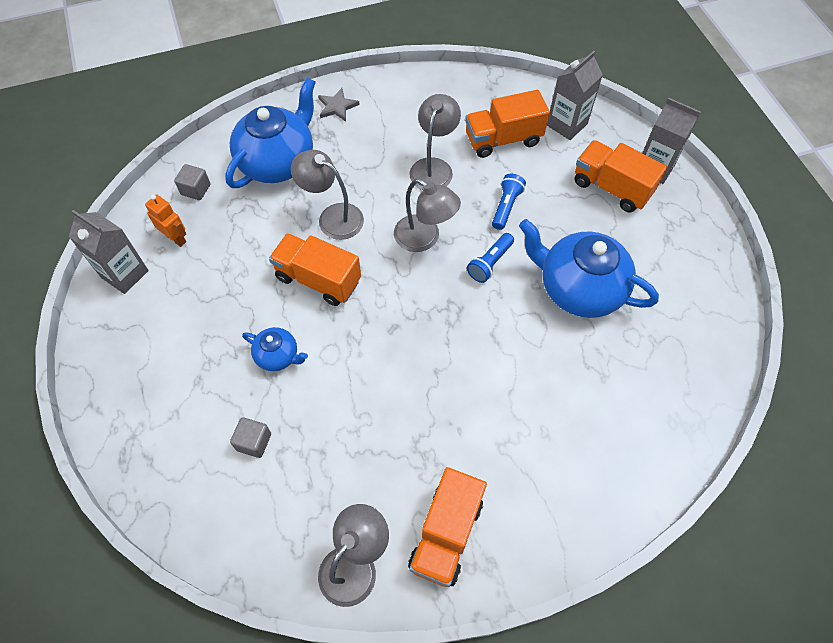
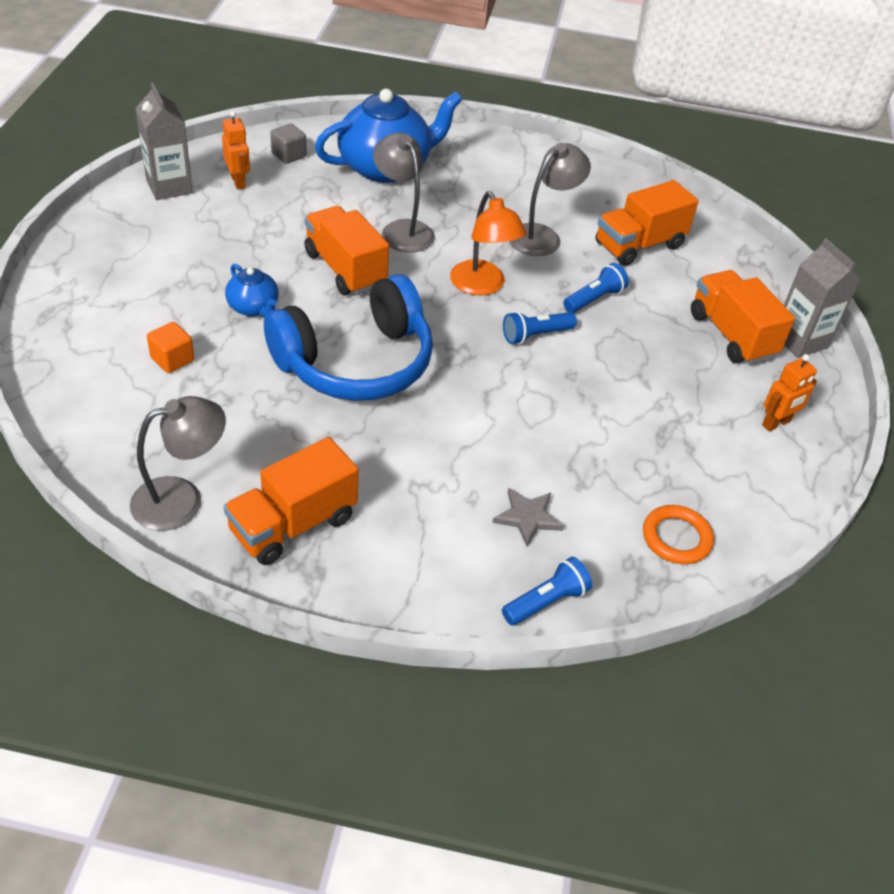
camera: 25 degrees right, 15 degrees down
(254, 442) = (172, 359): grey cube -> orange cube
(337, 106) = (482, 151): grey star -> grey star (527, 517)
(387, 362) = (356, 362): none -> blue headphones
(424, 238) = (482, 286): grey lamp -> orange lamp
(503, 139) = (639, 245): orange truck -> orange truck turned 45 degrees counterclockwise
(567, 124) = (724, 263): grey carton -> none
(579, 288) = (618, 400): blue teapot -> none
(646, 488) = (546, 601): none -> blue flashlight
(684, 249) = (776, 423): none -> orange robot
(687, 383) = (676, 538): none -> orange ring

